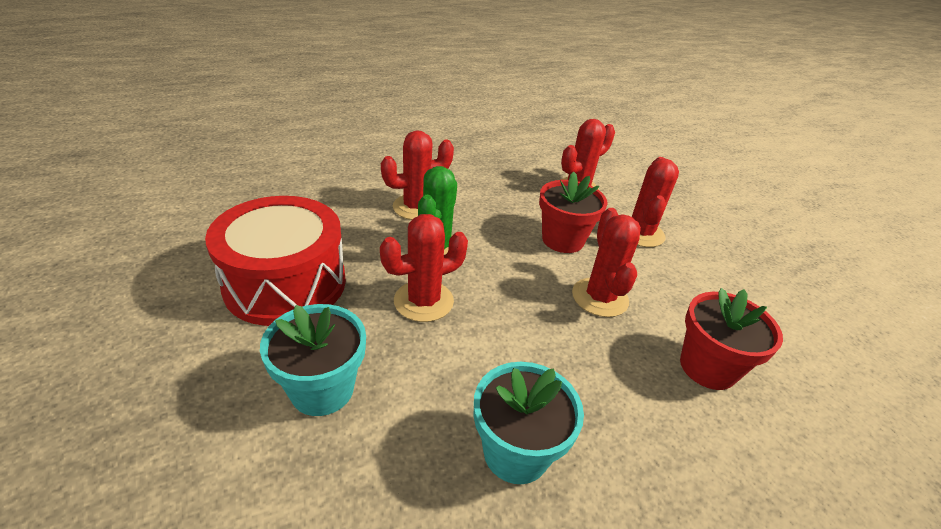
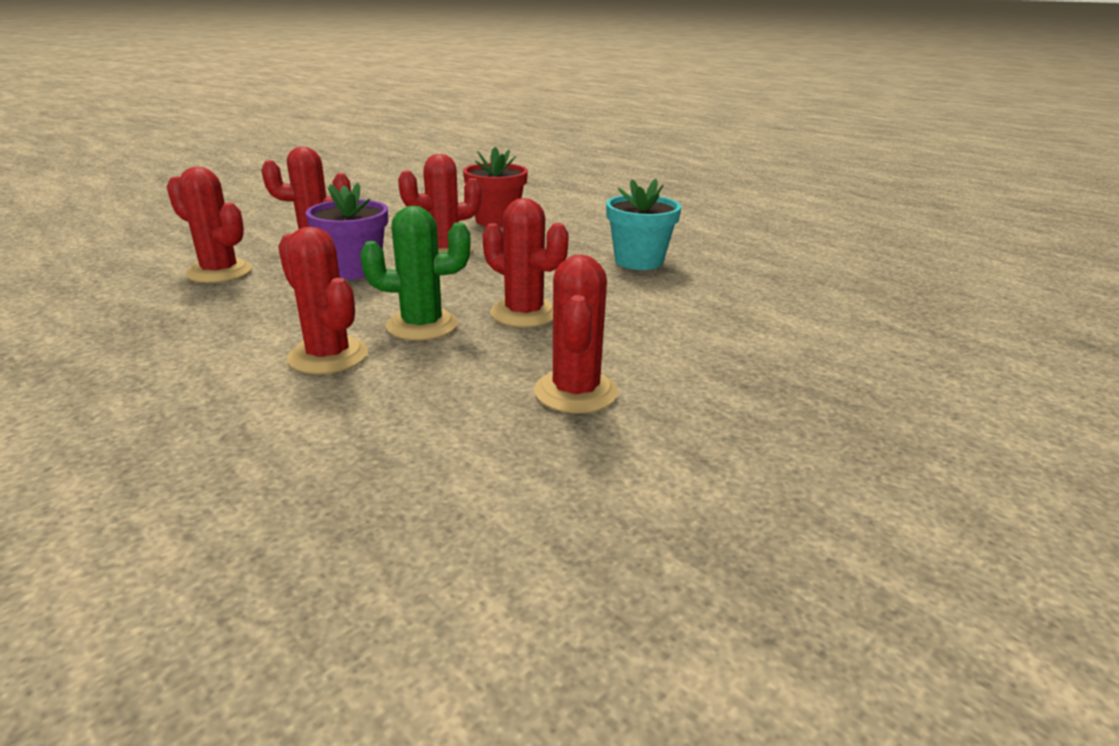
camera: 110 degrees left, 10 degrees down
(285, 283) = (575, 392): red drum -> red cactus
(322, 389) = (678, 328): turquoise flower pot -> none
(562, 240) = (355, 270): red flower pot -> purple flower pot

